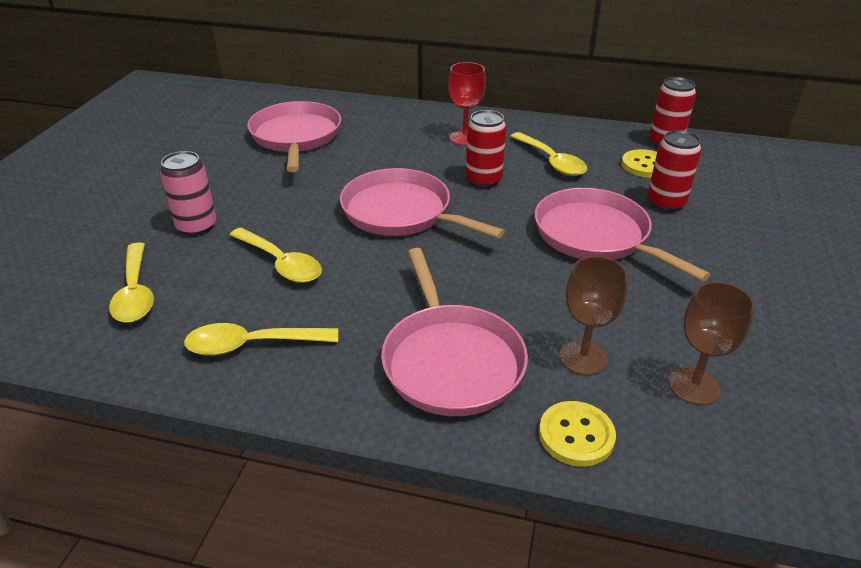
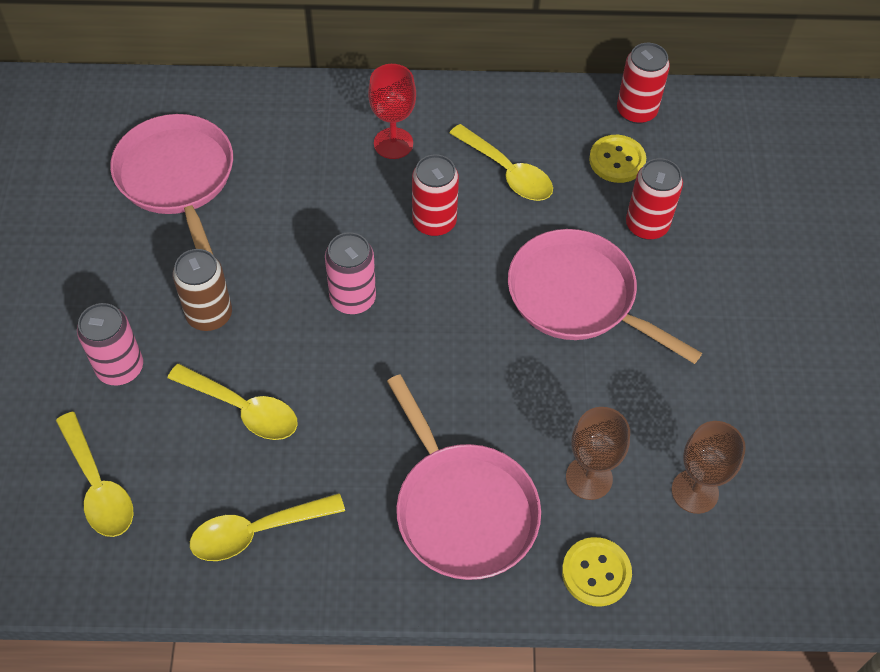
camera: 15 degrees left, 20 degrees up
(282, 206) = (209, 315): none -> brown can
(401, 212) = (353, 298): pink pan -> pink can

